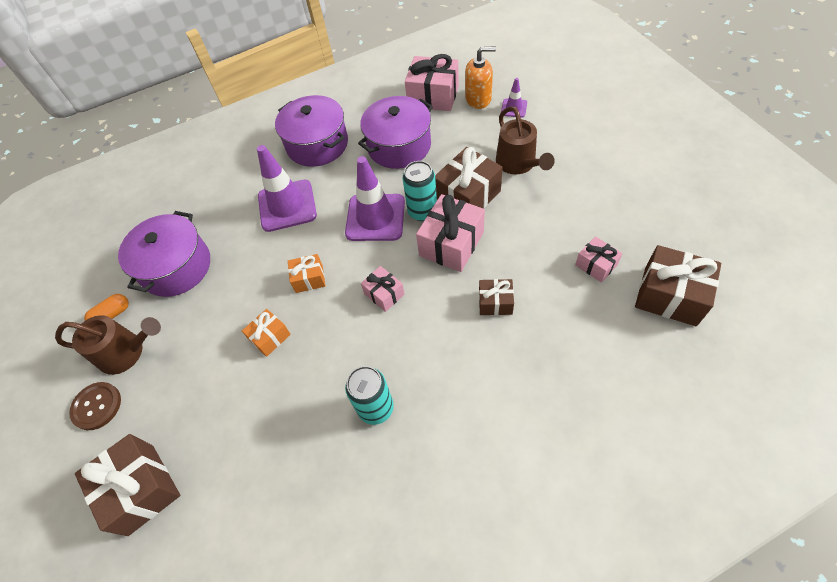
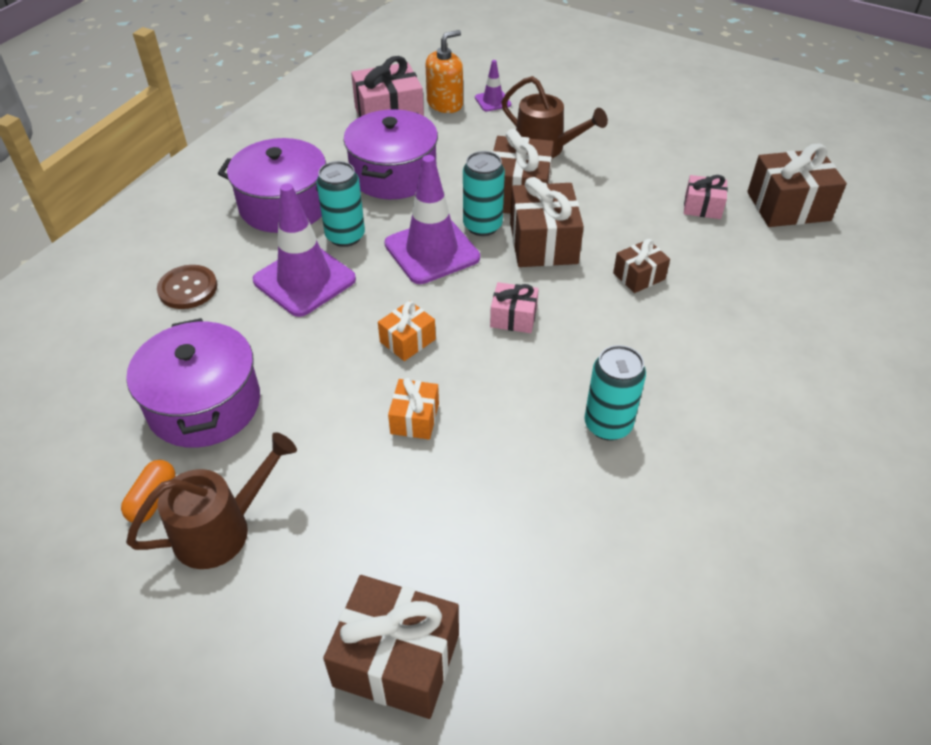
camera: 40 degrees left, 10 degrees down
(97, 406) = (235, 611): brown button -> brown button (188, 288)
(333, 183) = (345, 236): none -> turquoise can
(451, 244) = (543, 243): pink gift -> brown gift

